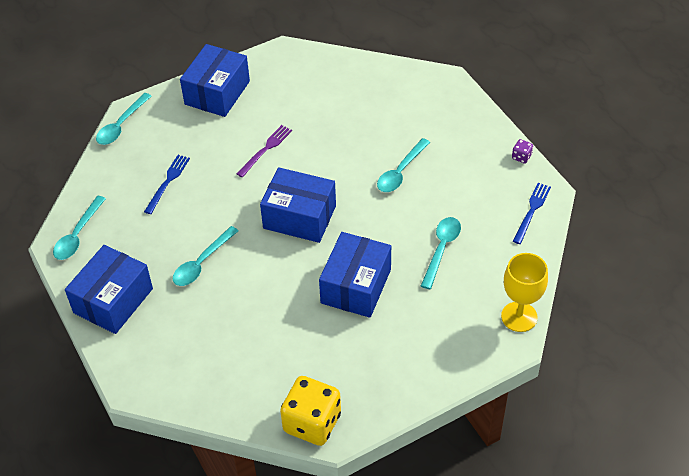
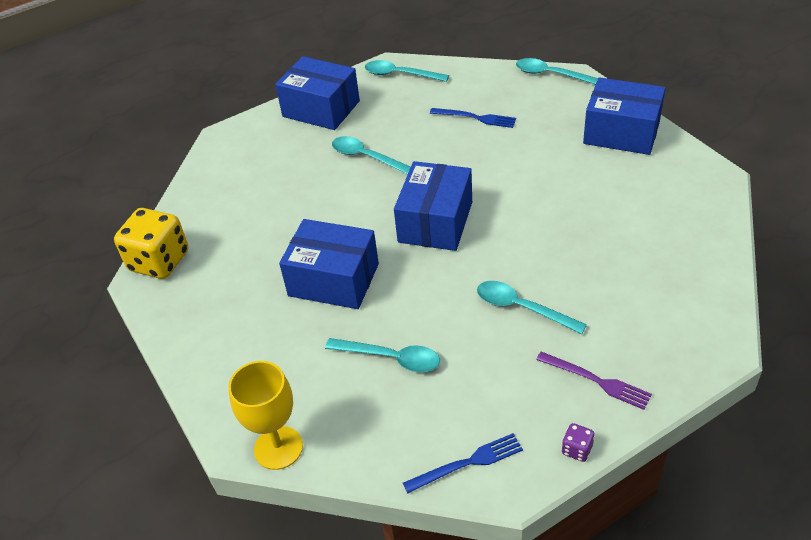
camera: 90 degrees right, 5 degrees down
(265, 150) = (537, 182): purple fork -> purple fork (596, 381)
(531, 211) = (467, 463): blue fork -> blue fork turned 45 degrees counterclockwise

